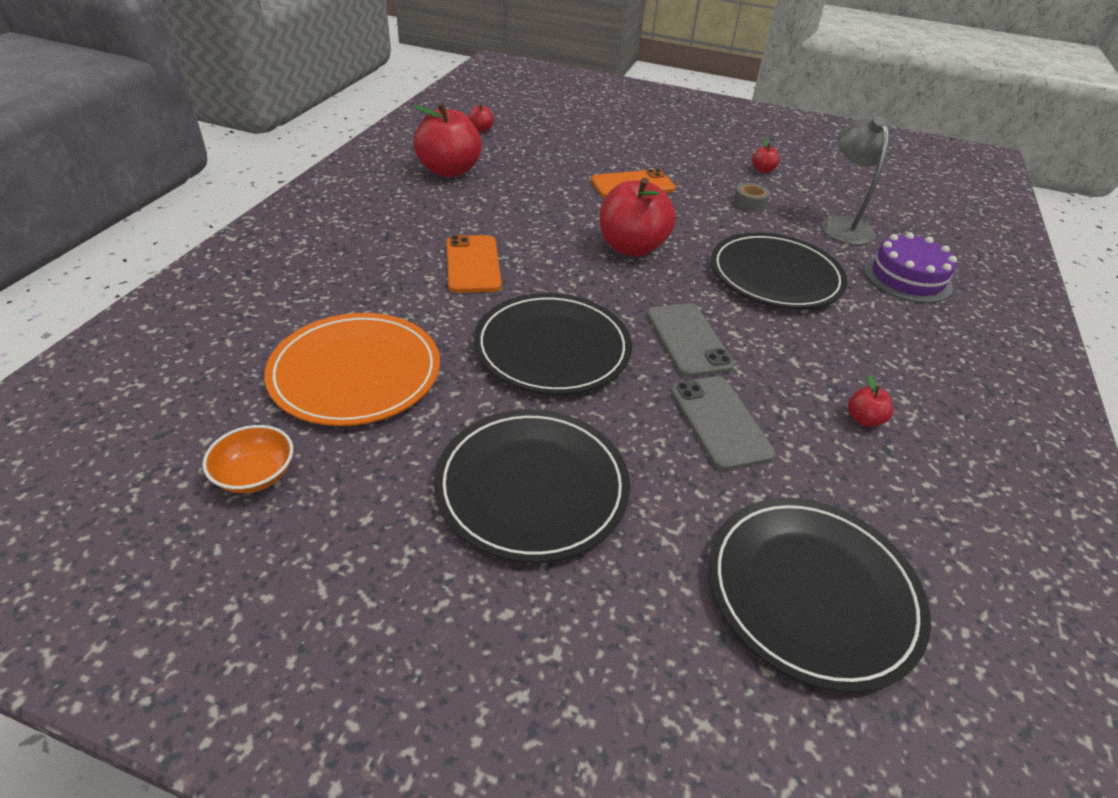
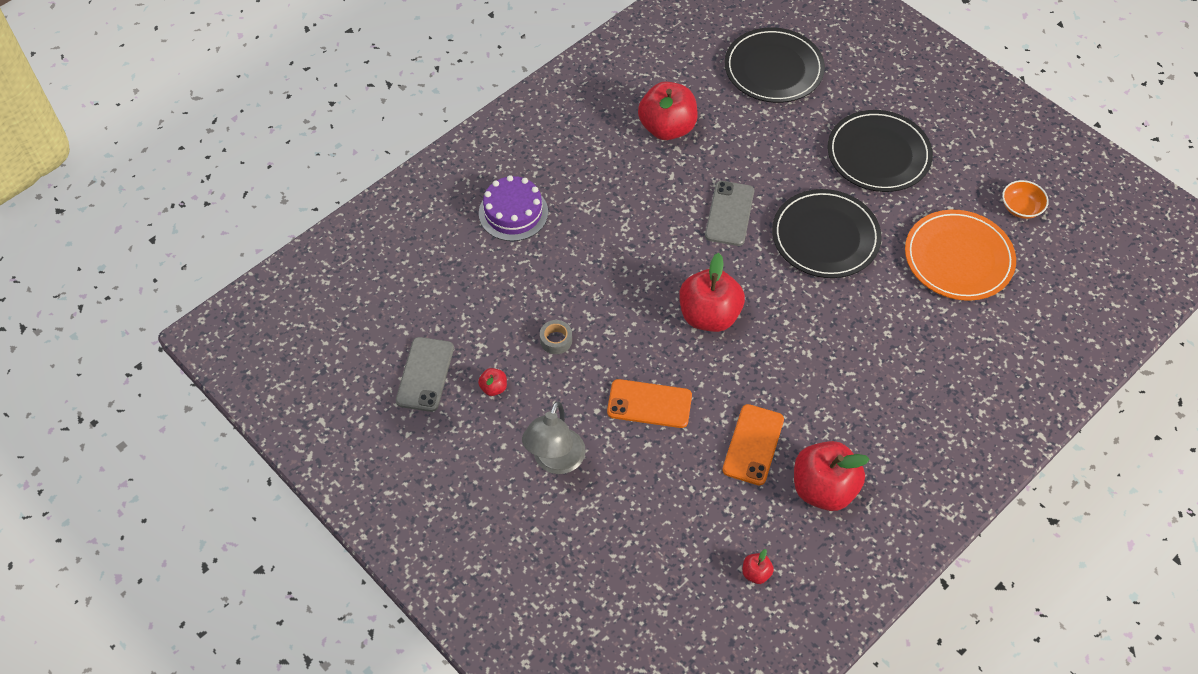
camera: 150 degrees left, 15 degrees up
(473, 264) = (849, 336): orange phone -> orange phone (753, 444)
(720, 422) = (753, 154): grey phone -> grey phone (425, 374)
(775, 276) = (616, 248): black plate -> none
(842, 225) = (500, 284): grey lamp -> grey lamp (555, 461)
(863, 419) = (667, 128): red apple -> red apple, size x2.34

